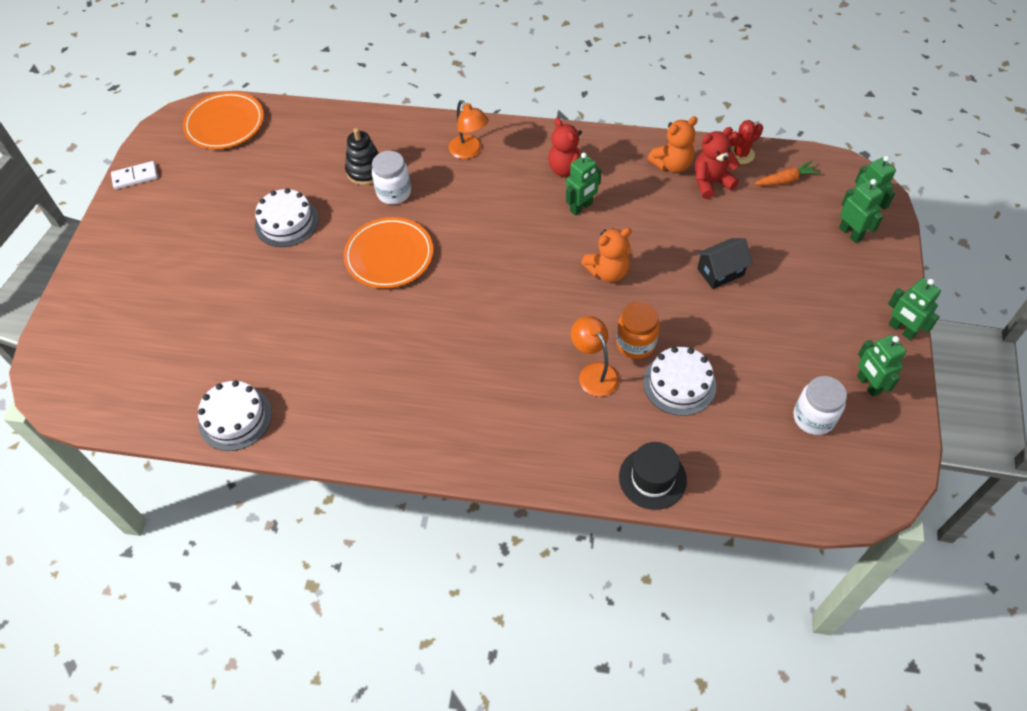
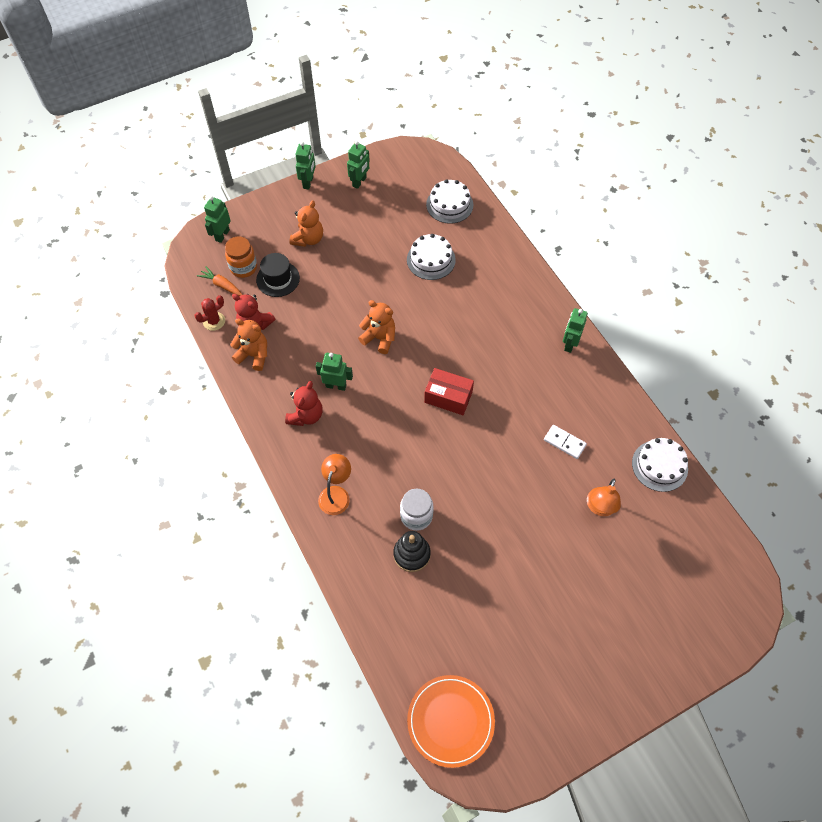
camera: 130 degrees left, 5 degrees up
(135, 177) = (562, 741): white domino -> white domino (564, 442)
(286, 222) = (503, 570): white cake -> white cake (449, 204)
(389, 256) = (472, 474): orange plate -> none
(485, 287) = (448, 397): none -> red box
(594, 372) = (459, 302): orange lamp -> orange lamp (600, 508)
(635, 344) = (422, 294): orange jar -> orange jar (243, 267)
(652, 478) = (499, 241): black hat -> black hat (278, 279)
(720, 272) = (332, 281): black house -> none
(740, 154) = (214, 321): red cactus -> red cactus turned 60 degrees counterclockwise
(802, 283) = (308, 239): none -> orange teddy bear
(813, 418) = (401, 194): white jar -> none
(850, 233) = (247, 233): green robot -> green robot (569, 344)

